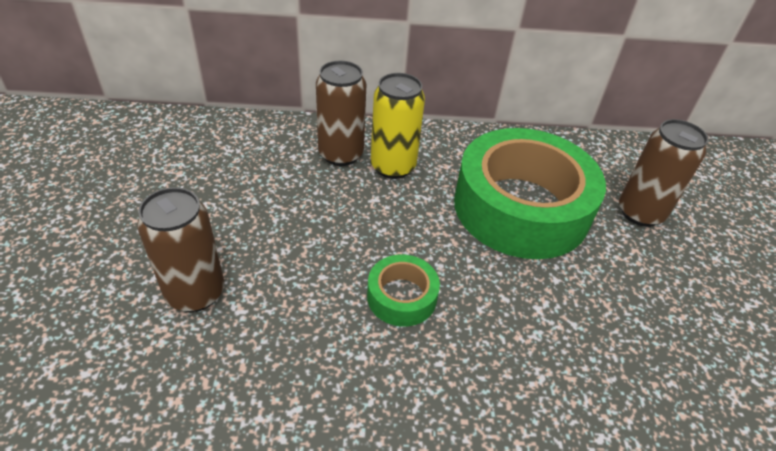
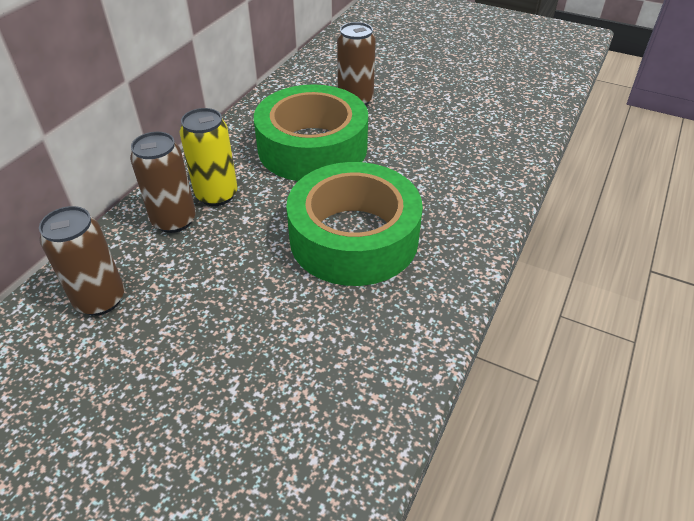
camera: 60 degrees left, 0 degrees up
(195, 293) = (271, 362): brown can -> brown can (100, 299)
(401, 297) = (354, 237): green tape -> green tape, size x2.28

